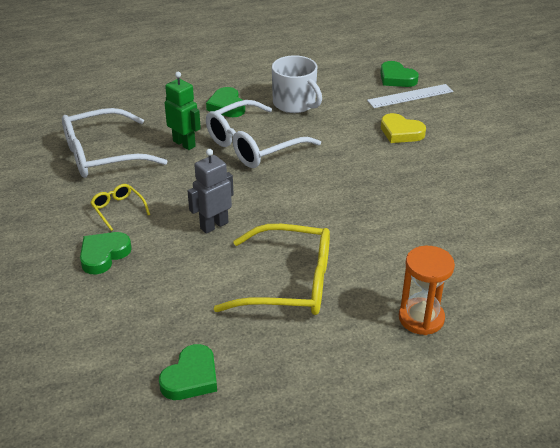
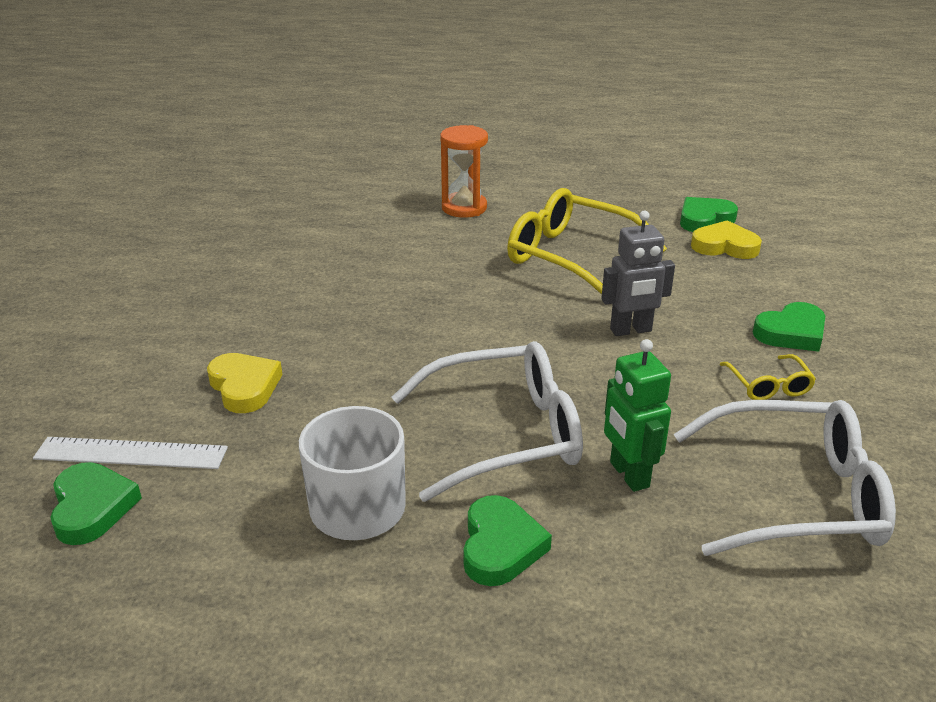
camera: 155 degrees left, 5 degrees down
(164, 340) = (724, 246): none -> yellow heart

